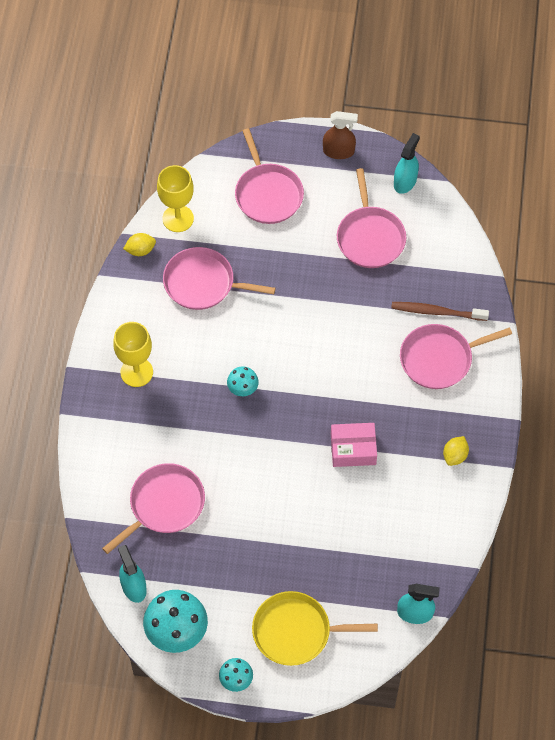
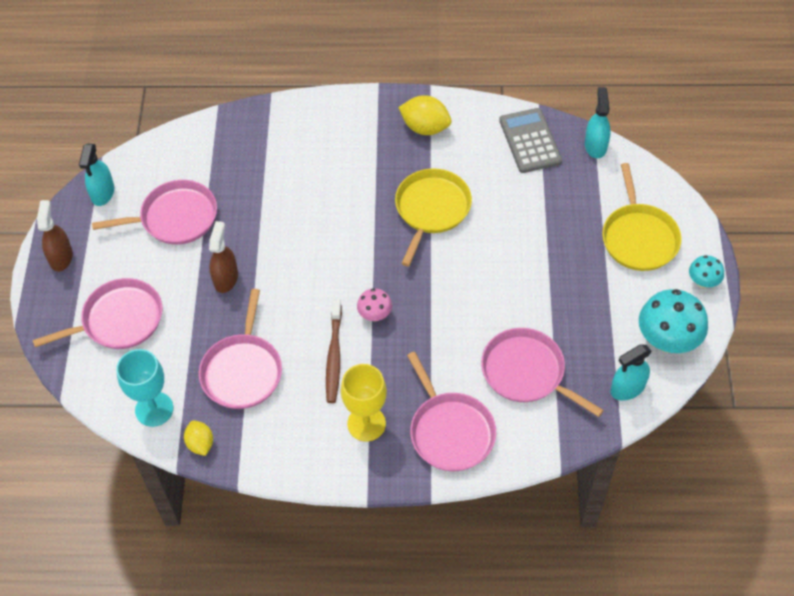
camera: 95 degrees left, 5 degrees down
(178, 218) = (154, 409): yellow goblet -> turquoise goblet
(243, 389) = (375, 315): turquoise mushroom -> pink mushroom
(299, 274) = (226, 278): none -> brown spray bottle
(353, 449) = (431, 209): pink box -> yellow pan
(405, 181) = (103, 193): turquoise spray bottle -> turquoise spray bottle turned 105 degrees counterclockwise
(427, 551) = (530, 141): none -> grey calculator
(437, 312) = (264, 153): brown toothbrush -> brown toothbrush (334, 356)
(439, 359) = (319, 147): pink pan -> pink pan (450, 431)
(455, 456) = (425, 127): yellow lemon -> yellow lemon, size x1.58

